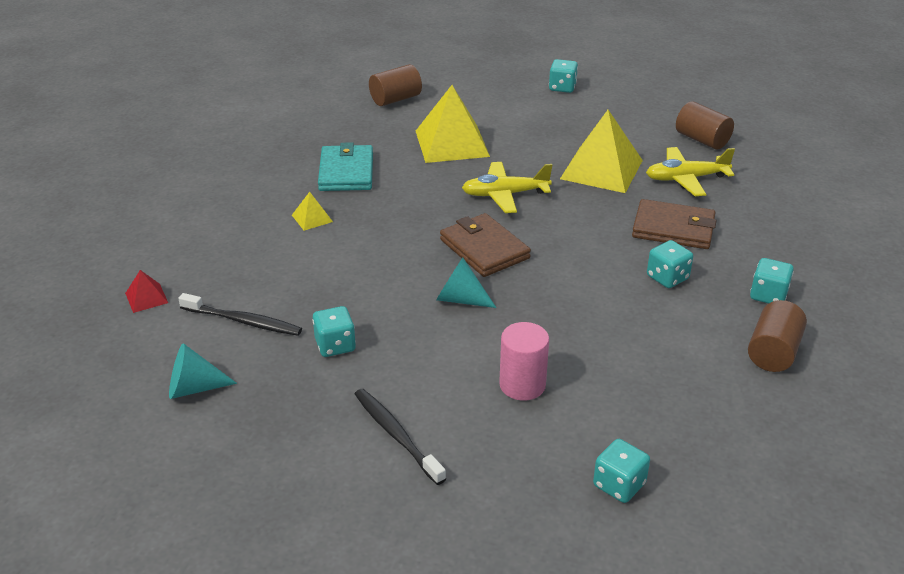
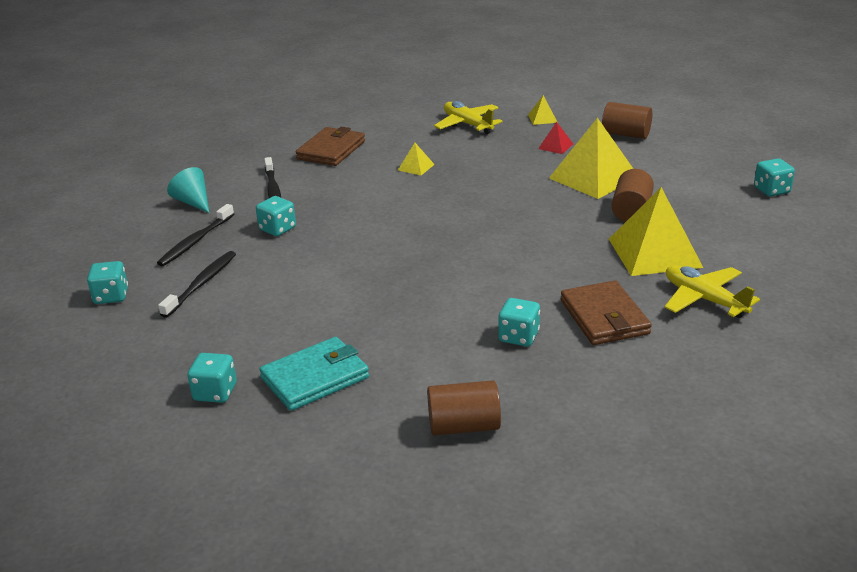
camera: 60 degrees right, 5 degrees down
(146, 298) = (267, 154): red pyramid -> red pyramid (555, 146)
(293, 413) = (195, 241): none -> black toothbrush
(308, 120) = (542, 118): none -> yellow pyramid
(346, 172) = (492, 156): turquoise wallet -> turquoise wallet (315, 378)
(460, 299) = (380, 254): turquoise cone -> none
(484, 249) = (457, 241): brown wallet -> brown wallet (331, 150)
(505, 194) = (548, 224): yellow plane -> yellow plane (467, 124)
(522, 385) = (299, 314): pink cylinder -> none
(702, 140) = (796, 287): brown cylinder -> brown cylinder (631, 211)
(768, 295) = (555, 400): turquoise dice -> turquoise dice (111, 296)

